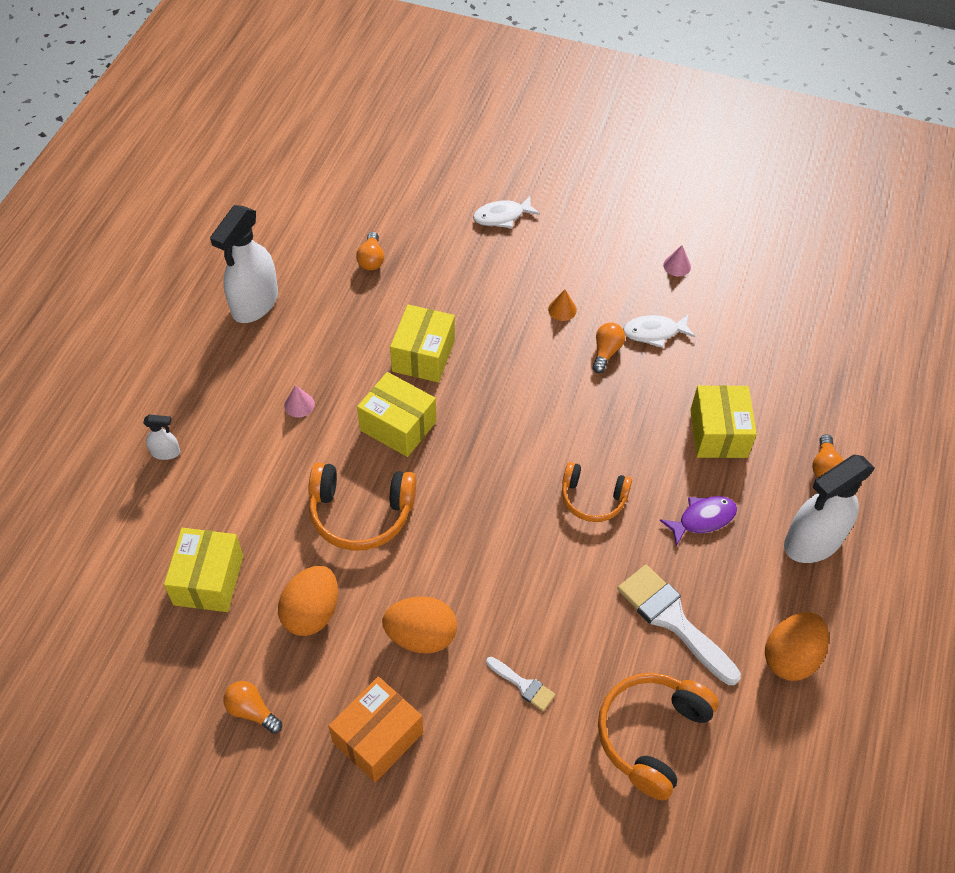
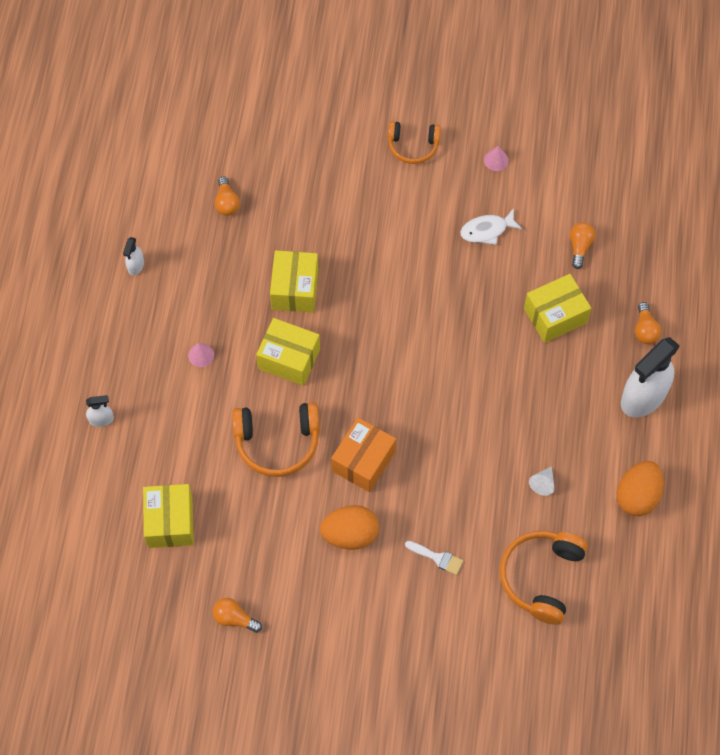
camera: 10 degrees left, 10 degrees up
(254, 303) = (135, 266): white spray bottle -> white spray bottle, size x0.44
(312, 612) = (260, 532): orange egg -> none
(378, 737) = (336, 619): orange box -> orange box (363, 461)
(502, 216) = (333, 137): white fish -> none
(562, 309) = (404, 222): orange cone -> none
(592, 498) = (462, 393): orange headphones -> orange headphones (413, 146)
(606, 352) = (449, 257): orange light bulb -> orange light bulb (580, 247)
(672, 620) = (543, 483): white brush -> white cone
(703, 519) = (553, 394): purple fish -> none
(718, 433) = (555, 315): yellow box -> yellow box turned 75 degrees clockwise

